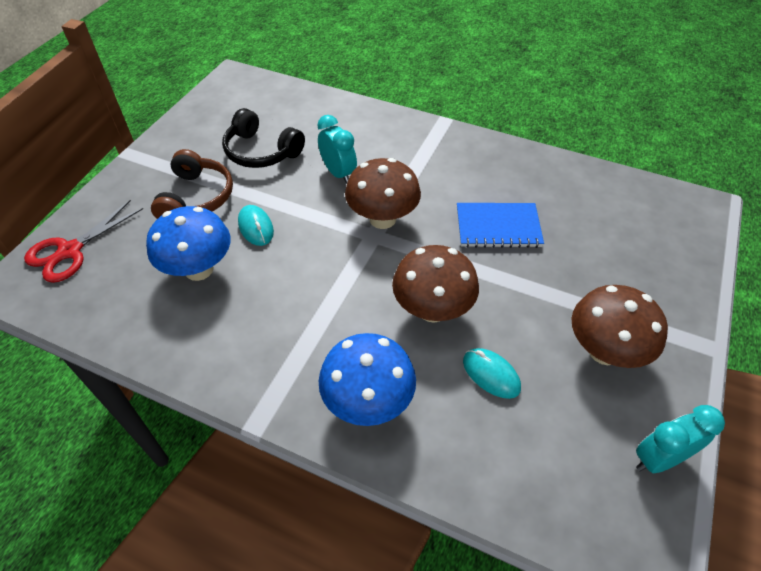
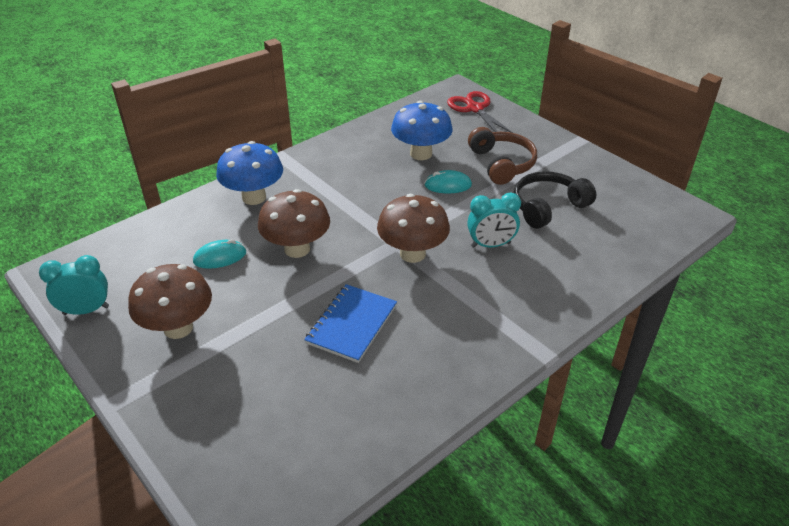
camera: 115 degrees right, 10 degrees down
(196, 198) = (501, 164): brown headphones -> brown headphones turned 135 degrees counterclockwise
(659, 458) = (86, 310): turquoise clock -> turquoise clock turned 105 degrees counterclockwise

